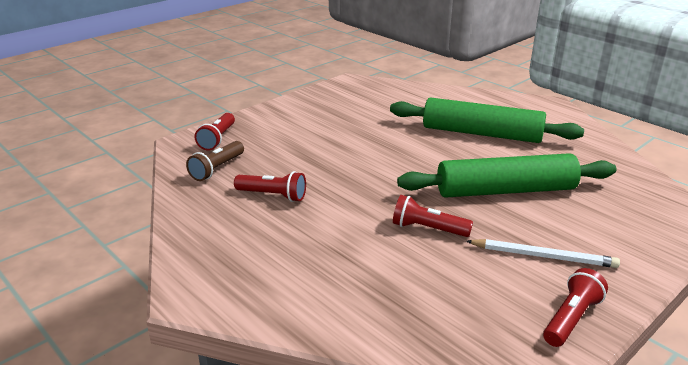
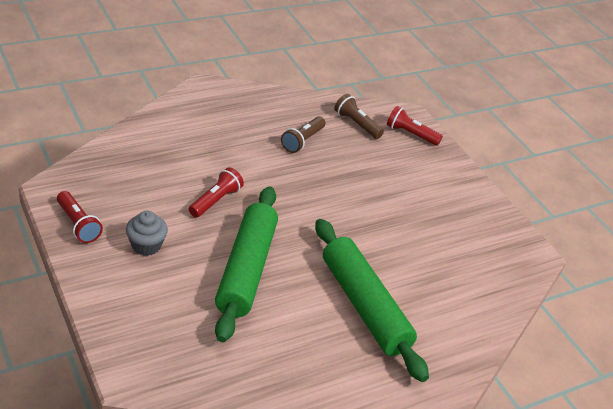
camera: 100 degrees right, 10 degrees up
(273, 195) = (302, 141): red flashlight -> brown flashlight
(481, 133) = (364, 305): green rolling pin -> green rolling pin turned 60 degrees counterclockwise
(543, 256) = (146, 245): white pencil -> grey cupcake

